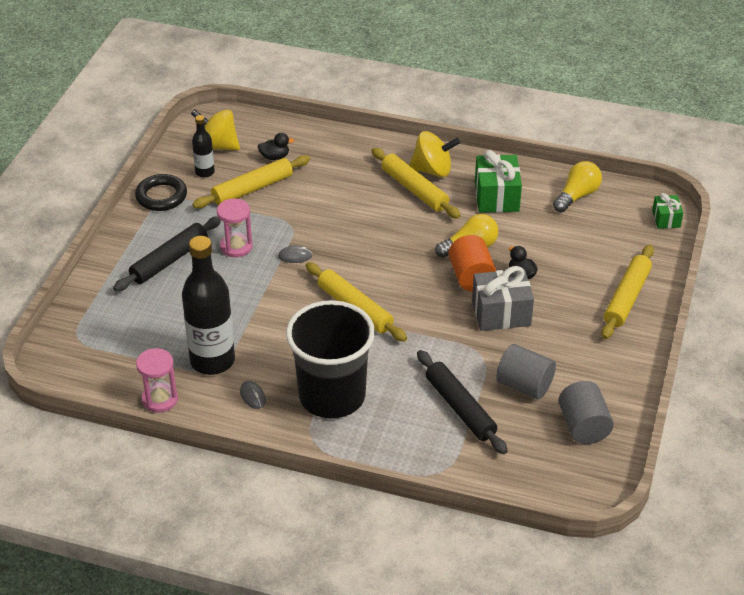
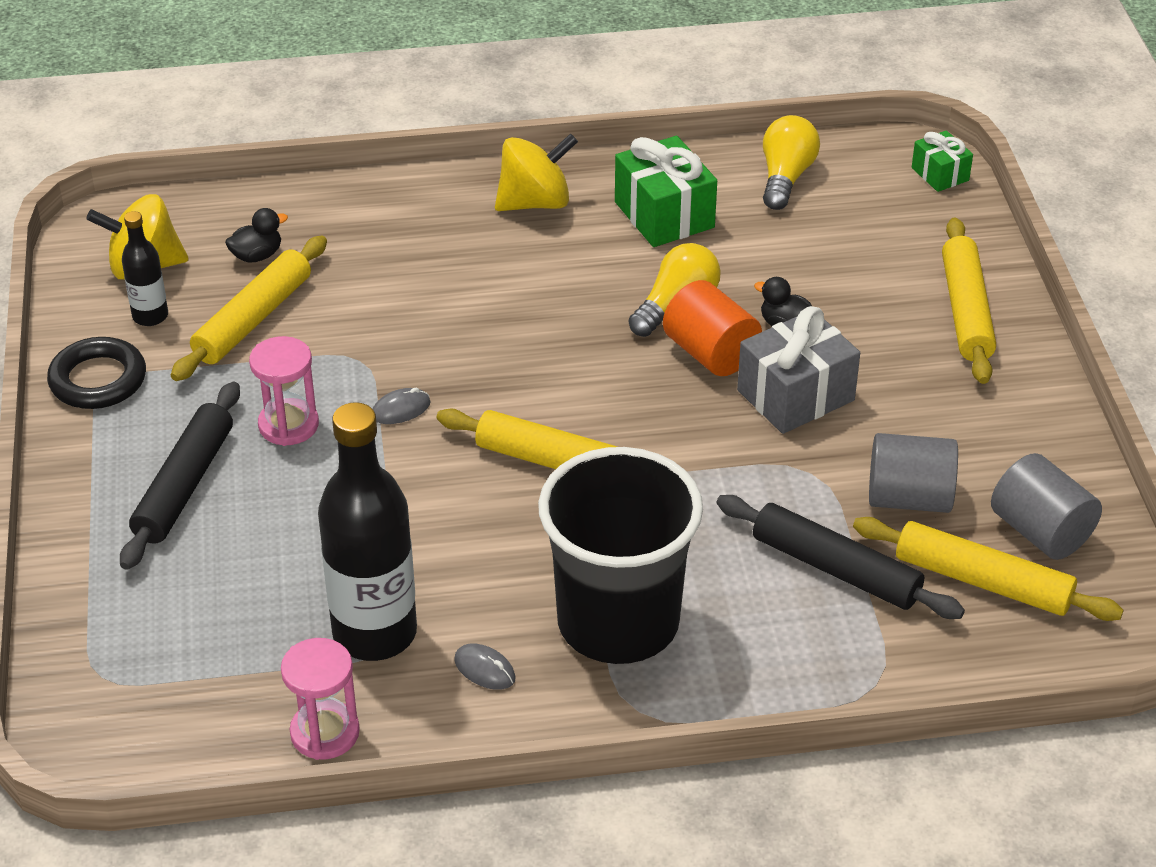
camera: 25 degrees left, 0 degrees up
(414, 189) = (526, 241): yellow rolling pin -> yellow rolling pin (983, 581)

